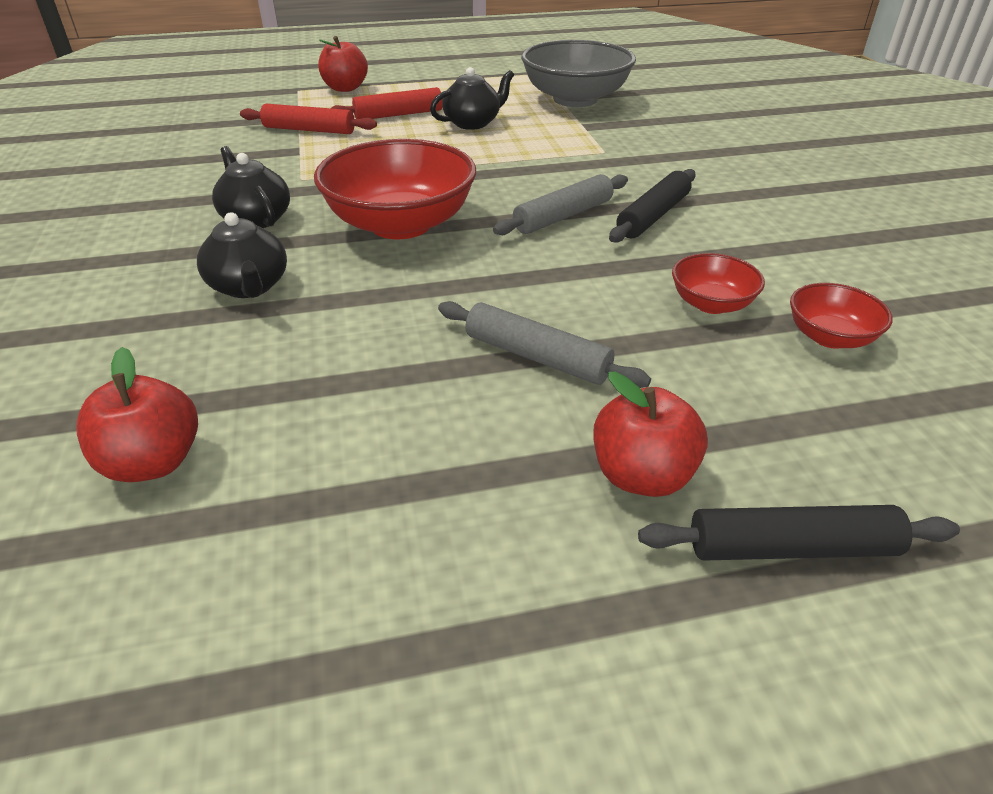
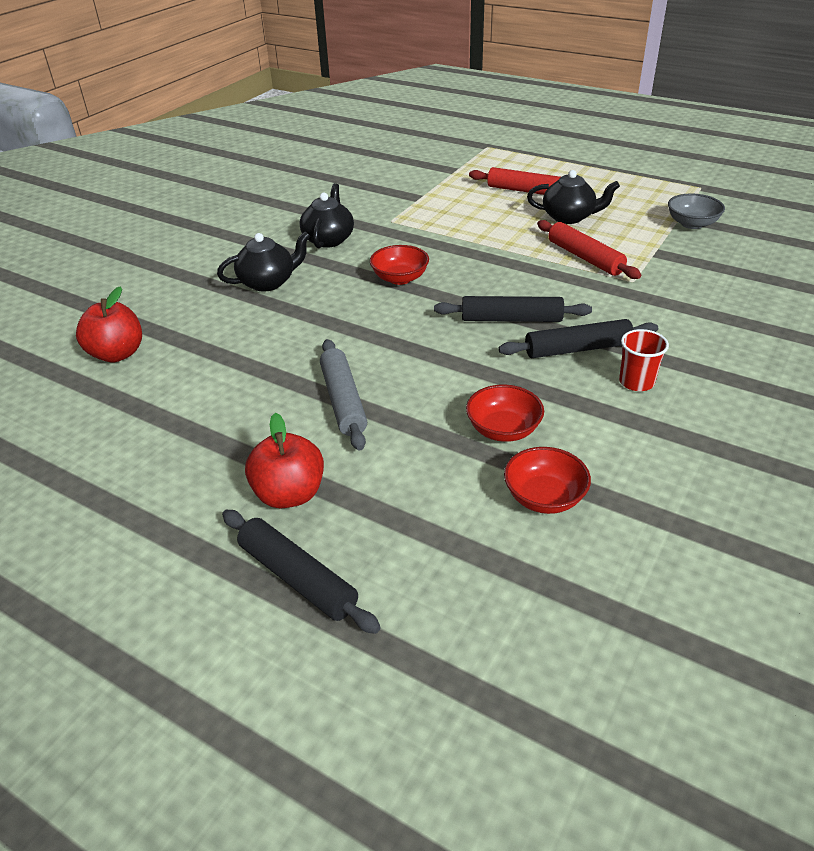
camera: 45 degrees right, 0 degrees up
(249, 287) = (268, 282): black teapot -> black teapot turned 135 degrees counterclockwise
(309, 130) = (448, 184): red rolling pin -> red rolling pin (585, 258)
(345, 88) = (522, 155): red apple -> none
(400, 224) = (400, 278): red bowl -> red bowl, size x0.49
(563, 216) = (511, 319): grey rolling pin -> black rolling pin
(575, 99) = (692, 224): grey bowl -> grey bowl, size x0.49
(733, 220) = (636, 382): none -> red cup

